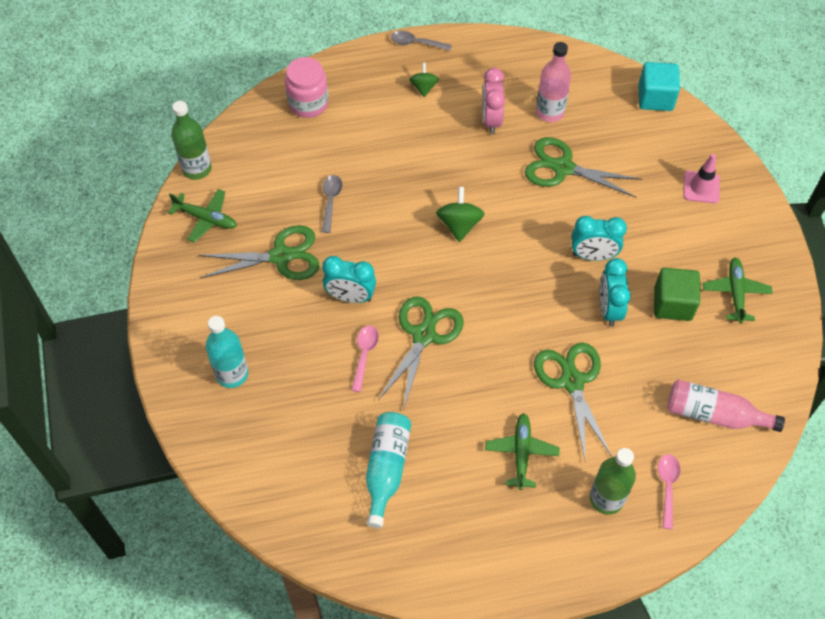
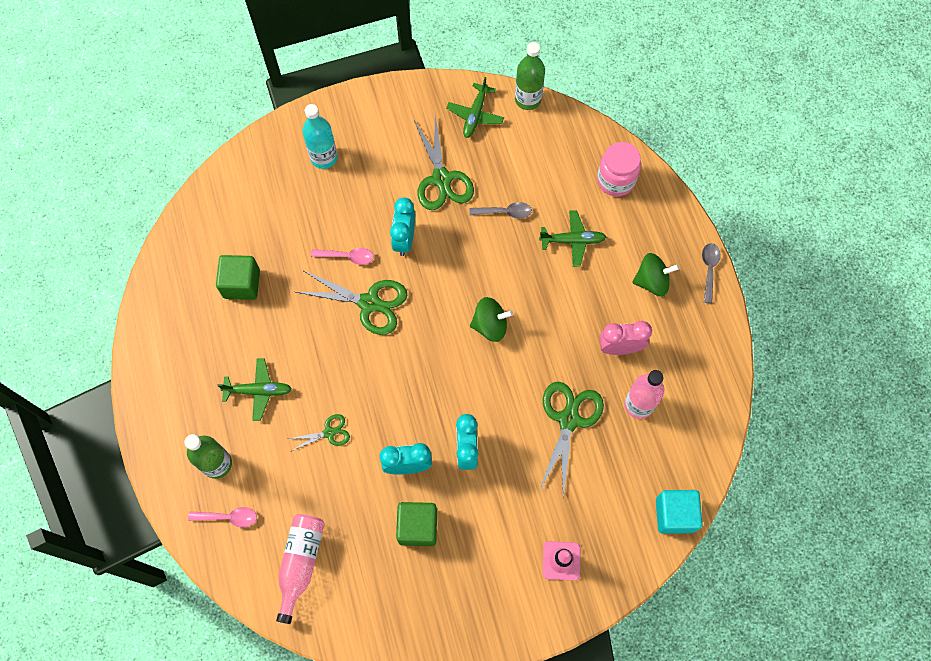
camera: 85 degrees right, 10 degrees up
(386, 469) = (241, 284): turquoise bottle -> green cube
(423, 87) = (652, 281): green spinning top -> green spinning top, size x1.51
(572, 381) = (329, 432): green scissors -> green scissors, size x0.53
(735, 293) = (435, 590): green plane -> green plane (572, 241)

